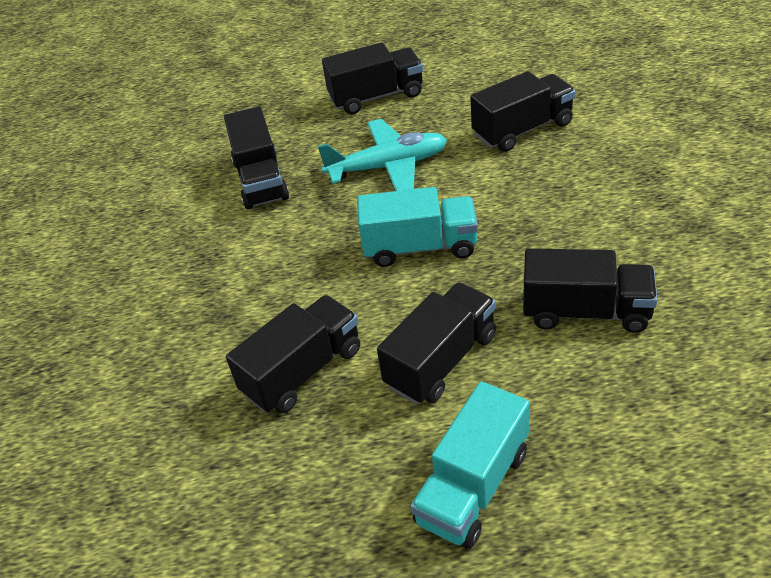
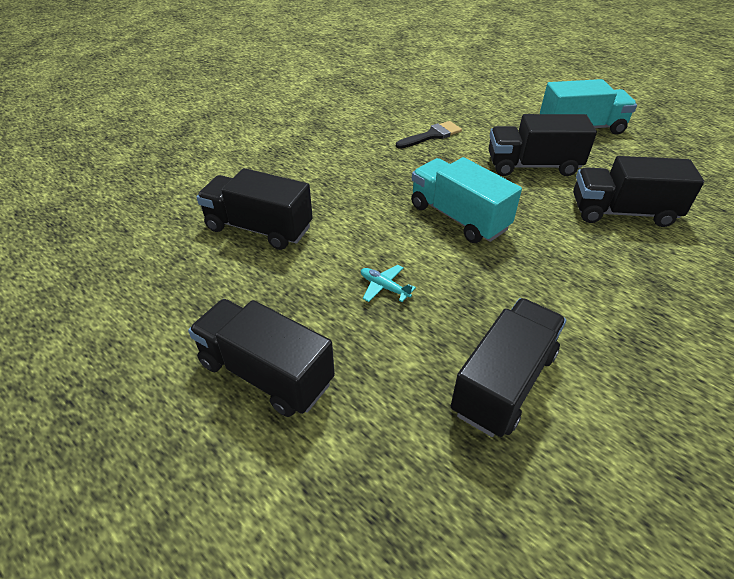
camera: 135 degrees left, 0 degrees up
(388, 166) = (384, 287): turquoise plane -> turquoise plane, size x0.41
(586, 312) = (432, 135): black truck -> black brush

